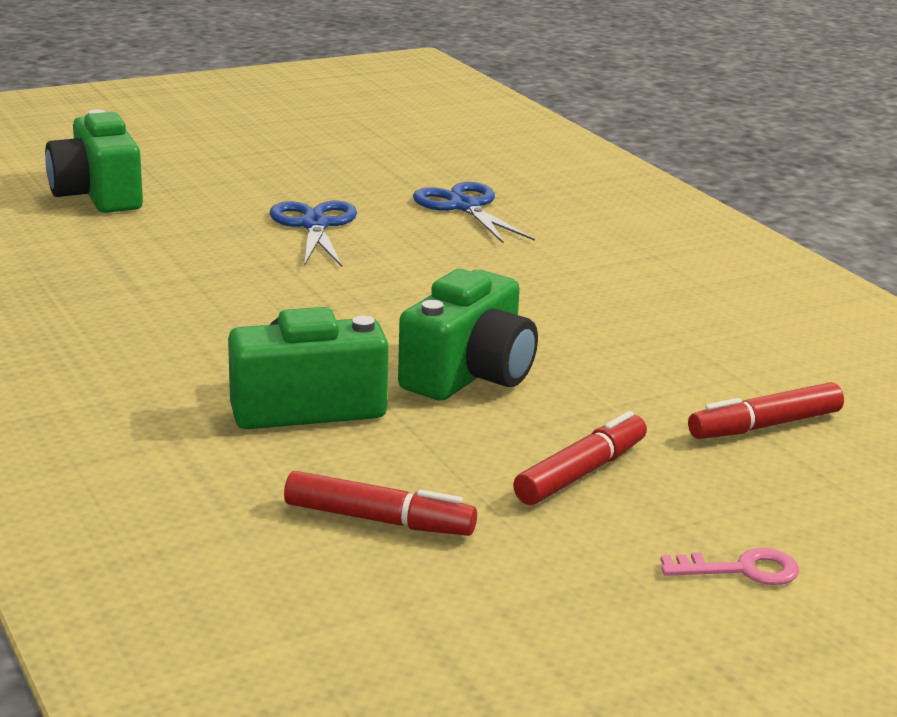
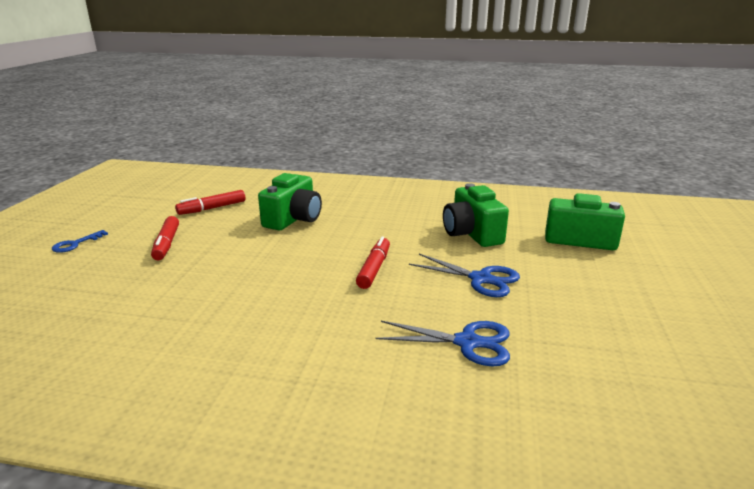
camera: 130 degrees right, 0 degrees up
(470, 375) = (262, 253): green camera -> green camera (471, 234)
(742, 570) = (75, 244): pink key -> blue key
(764, 426) = (104, 296): red marker -> red marker (374, 269)

